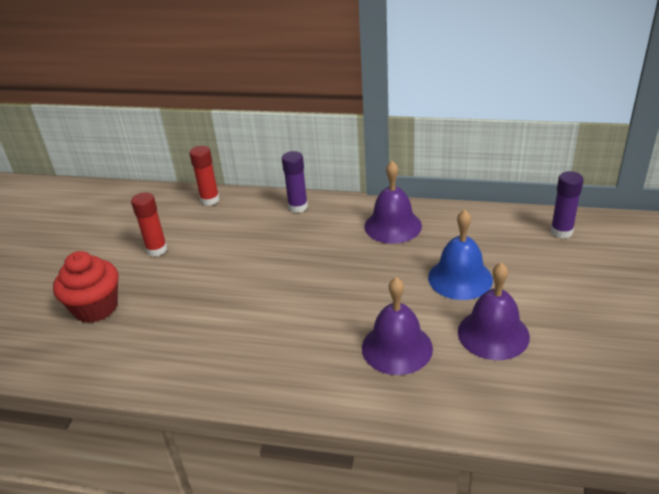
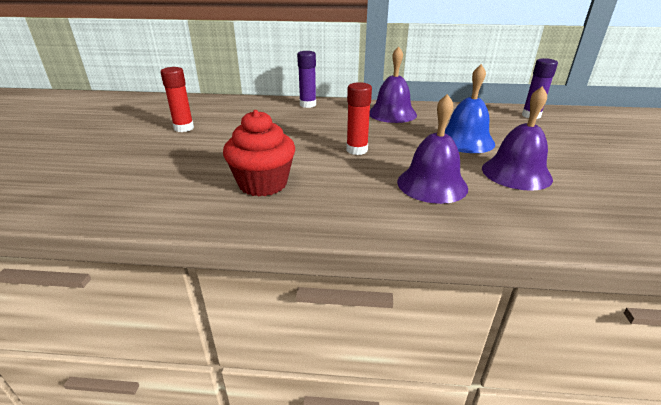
camera: 10 degrees left, 5 degrees down
(96, 308) = (121, 164): red cupcake -> red cupcake (263, 184)
(210, 200) = (230, 101): red glue stick -> red glue stick (357, 150)

